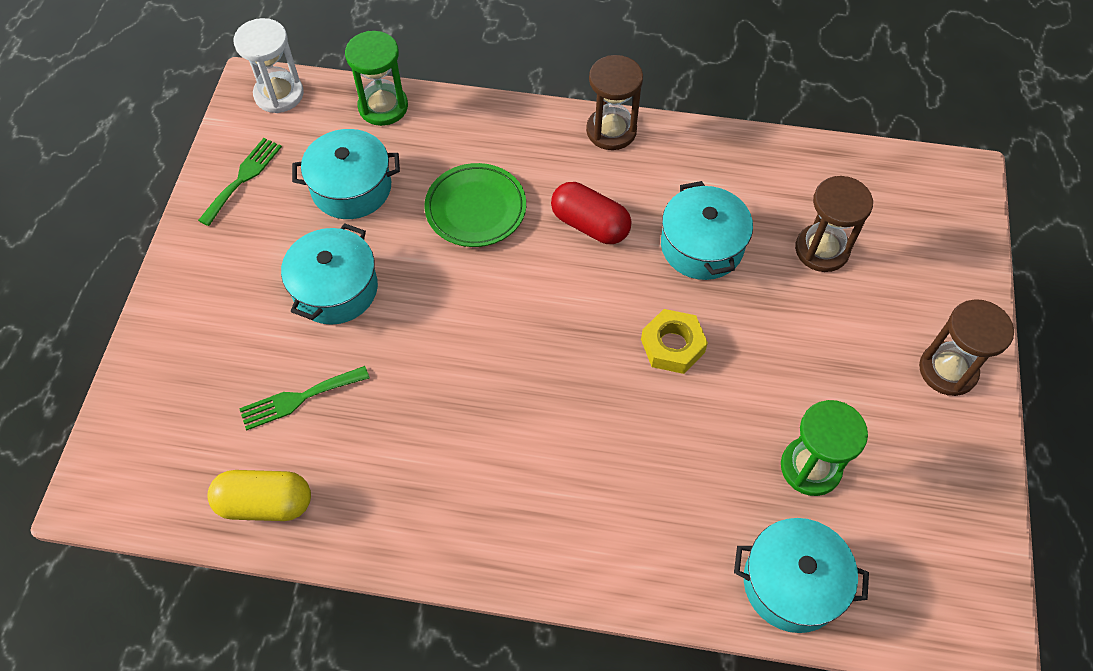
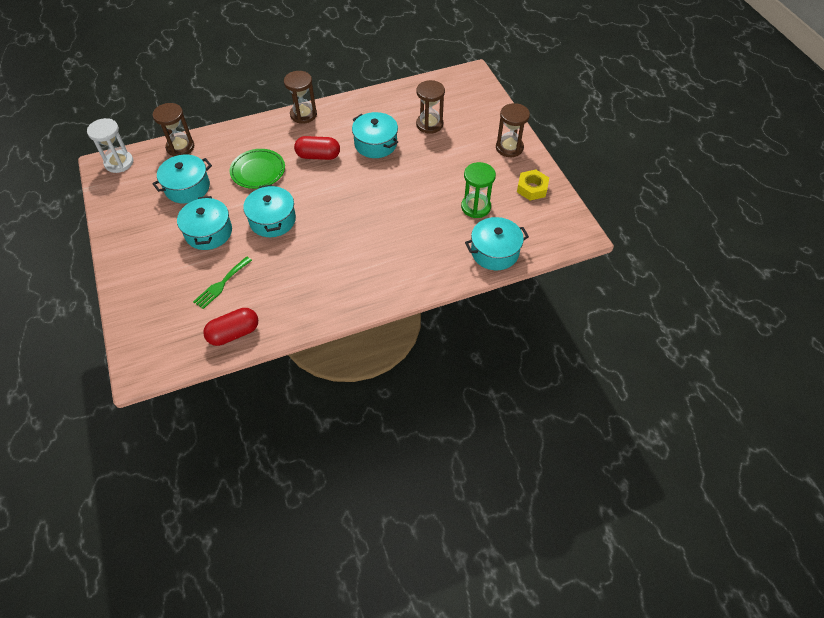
camera: 30 degrees left, 5 degrees down
(242, 179) = (125, 206): green fork -> none
(265, 503) = (234, 333): yellow capsule -> red capsule
(383, 107) = (180, 147): green hourglass -> brown hourglass
(445, 316) = (272, 220): none -> turquoise pot
(672, 346) = (387, 187): yellow nut -> yellow nut (532, 188)

